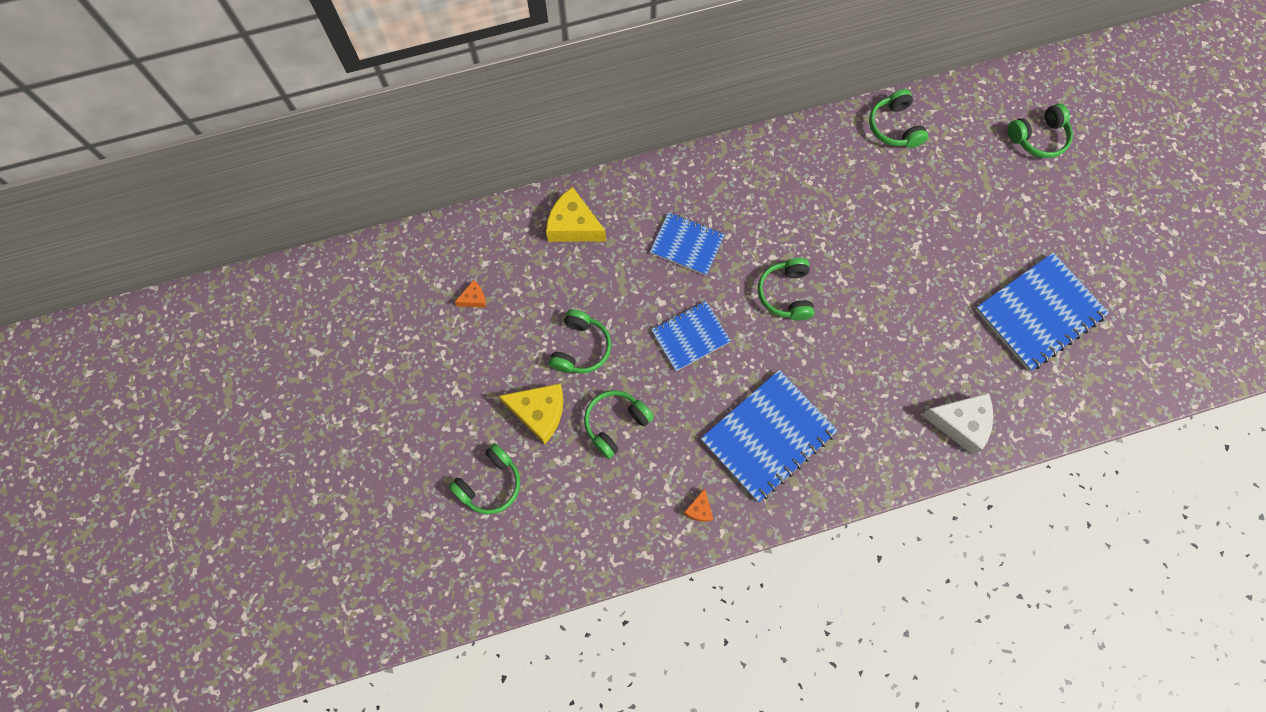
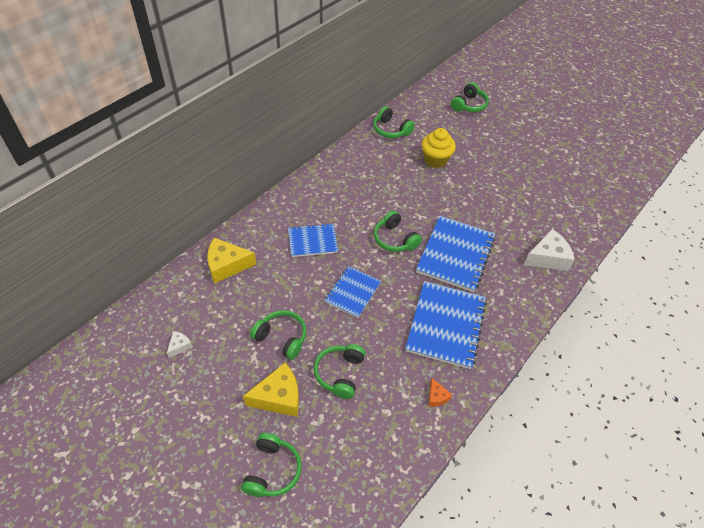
camera: 35 degrees left, 20 degrees down
(474, 298) = (179, 346): orange cheese -> white cheese
(581, 348) = (282, 338): green headphones -> green headphones turned 45 degrees counterclockwise
(921, 205) = (435, 160): none -> yellow cupcake
(1039, 313) = (539, 183): blue notebook -> blue notebook (455, 255)

